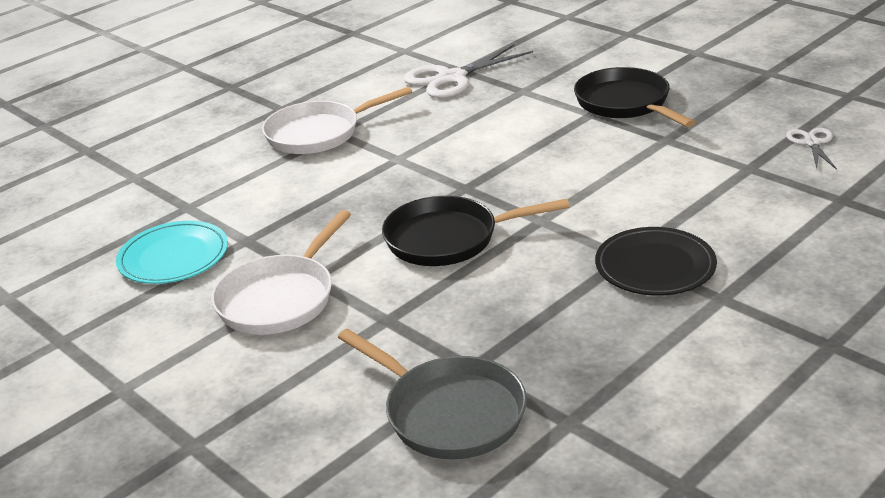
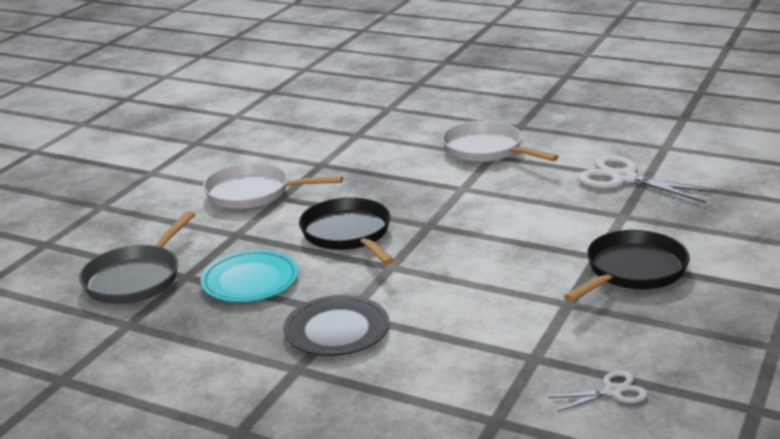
camera: 70 degrees right, 5 degrees down
(173, 257) = (293, 148): turquoise plate -> turquoise plate (250, 280)

